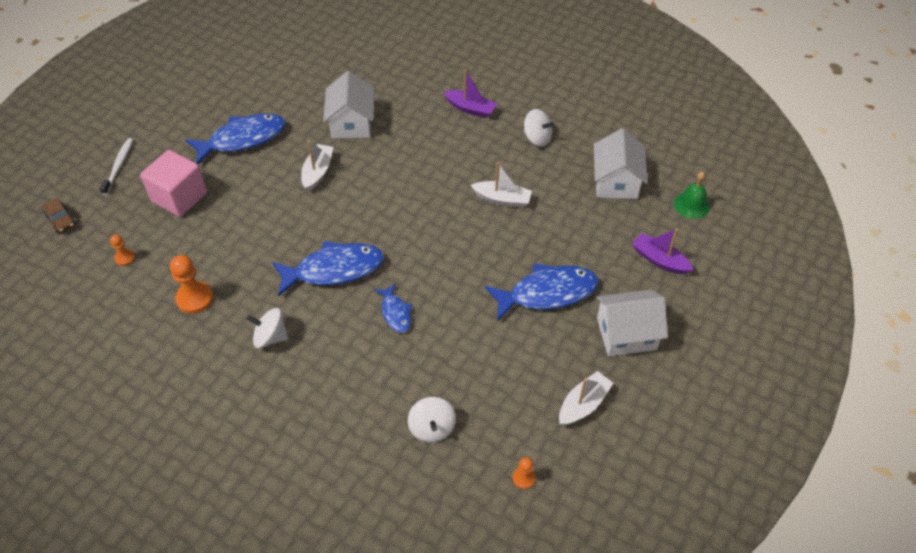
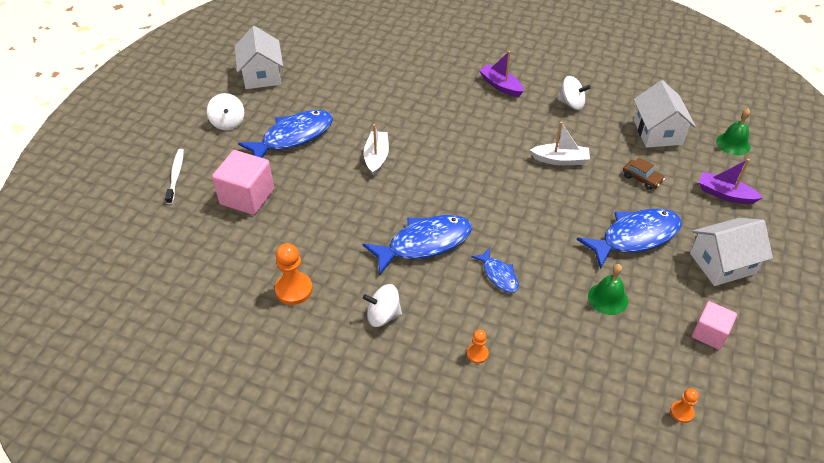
camera: 10 degrees left, 5 degrees down
(61, 220) = (131, 234): brown car -> brown car (642, 178)
(125, 258) = (209, 261): orange pawn -> orange pawn (477, 354)
(351, 123) = (393, 111): white house -> white house (262, 75)
(432, 428) = (574, 378): white spinning top -> white spinning top (228, 122)
(470, 109) = (500, 86): purple boat -> purple boat turned 150 degrees counterclockwise
(495, 353) = (608, 298): none -> green bell
(583, 404) = (709, 333): white boat -> pink cube

